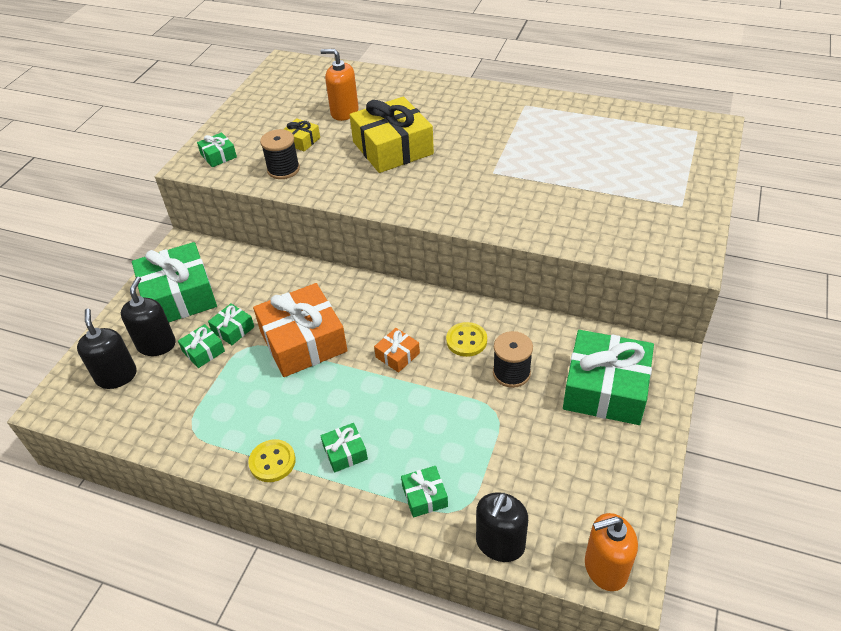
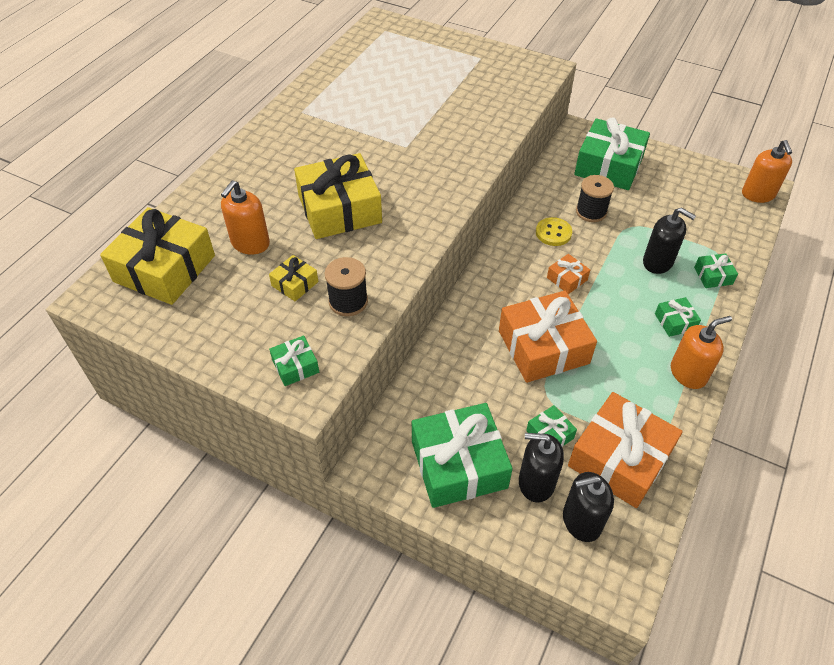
camera: 85 degrees left, 5 degrees up
(174, 402) = (619, 459): none -> orange gift
(233, 329) = (520, 407): green gift -> none
(272, 462) = (688, 373): yellow button -> orange soap dispenser
(313, 82) = (165, 268): none -> yellow gift
(500, 544) = (748, 240): black soap dispenser -> black soap dispenser (658, 262)

